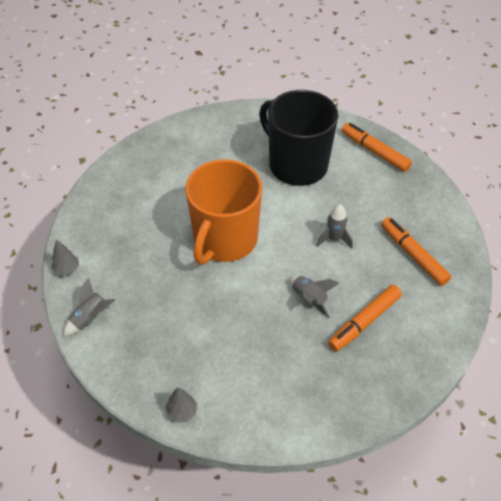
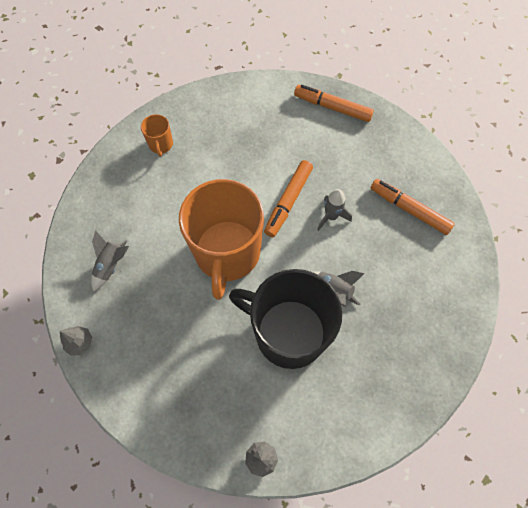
camera: 20 degrees left, 15 degrees up
(90, 318) = (128, 390): grey rocket -> grey rocket (111, 265)
(204, 139) = (161, 144): none -> orange mug
(297, 165) = (264, 145): black mug -> black mug (288, 332)
(364, 321) = (392, 296): orange marker -> orange marker (288, 201)

